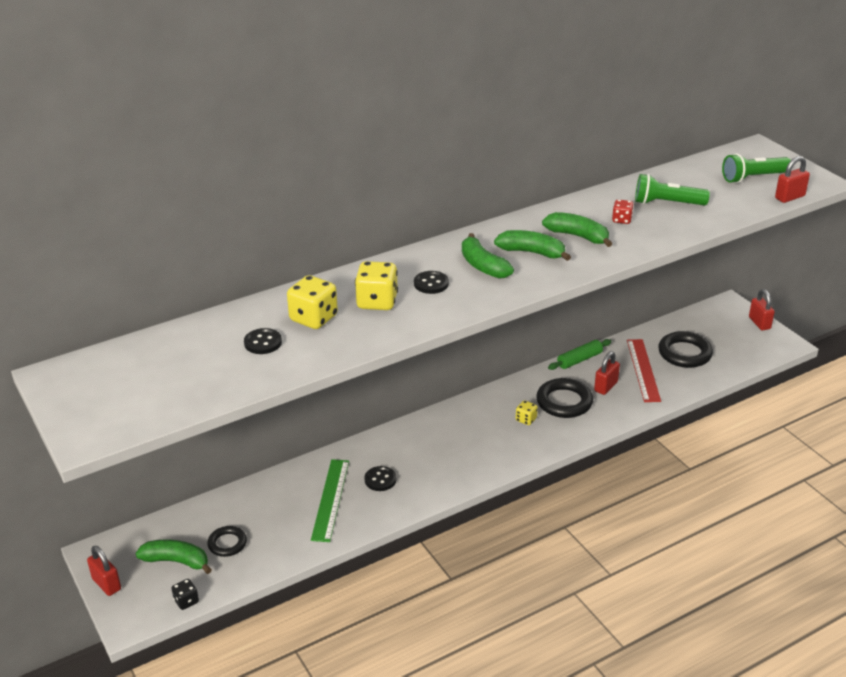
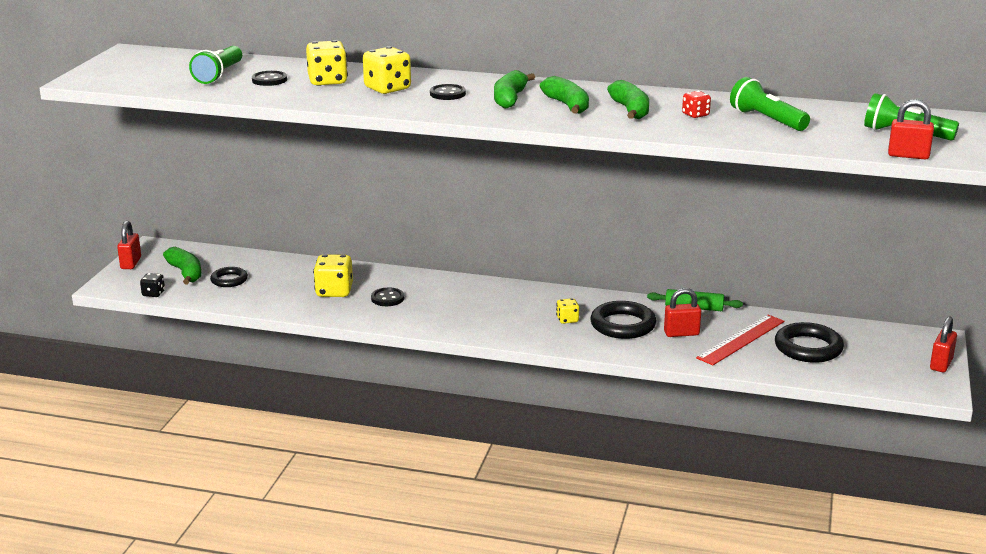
camera: 45 degrees right, 10 degrees down
(206, 360) = (219, 75): none -> green flashlight
(331, 499) = (334, 292): green ruler -> yellow dice

